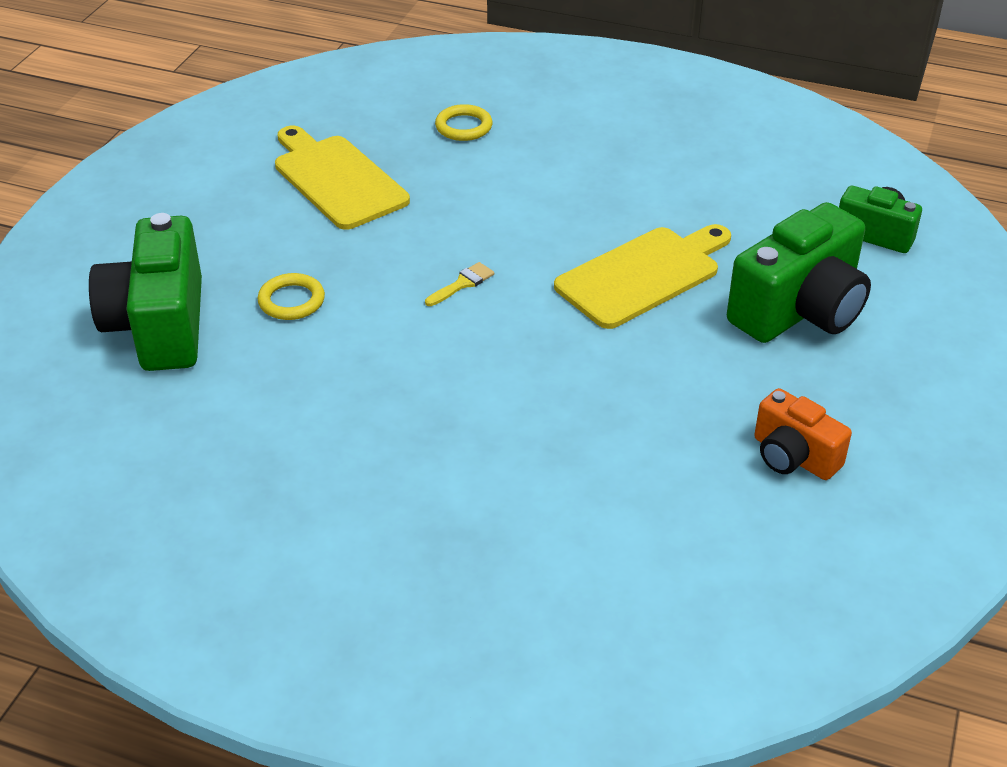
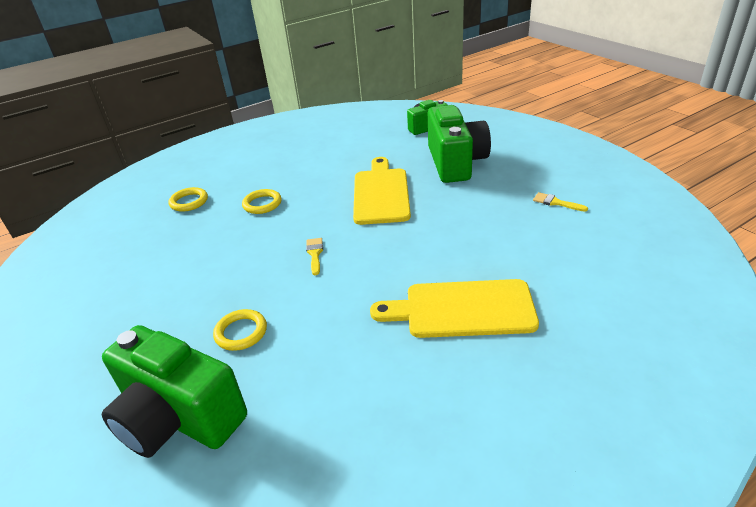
camera: 50 degrees left, 5 degrees down
(337, 179) = (159, 265): yellow cutting board -> yellow cutting board (462, 309)
(517, 186) = (262, 204): none -> yellow ring
(793, 456) = (556, 202): orange camera -> yellow brush

